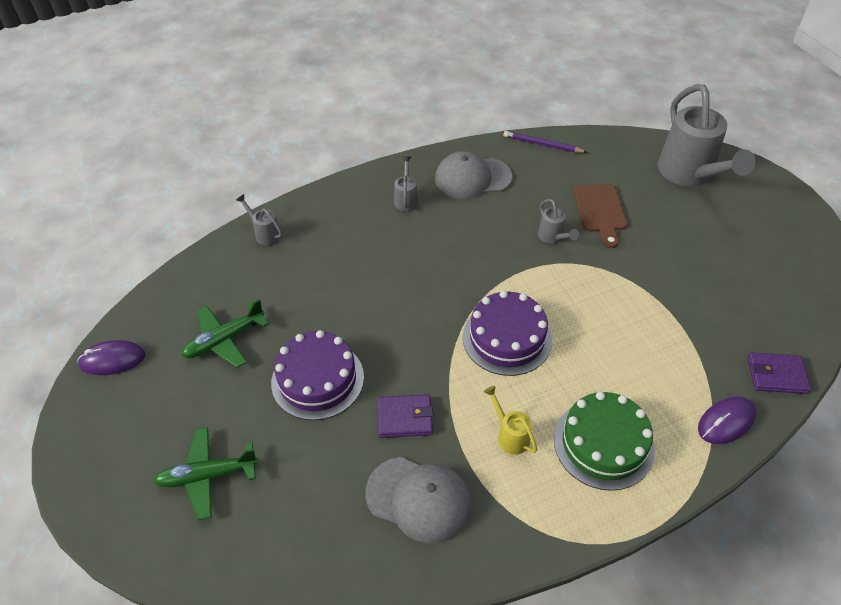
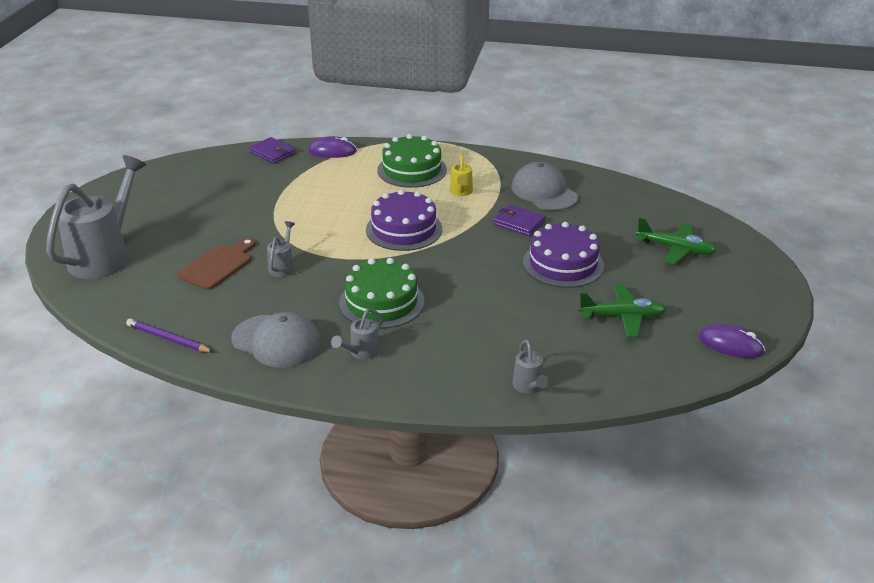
camera: 145 degrees left, 15 degrees down
(437, 247) = (381, 302): none -> green cake
(542, 144) = (168, 339): purple pencil -> purple pencil turned 150 degrees clockwise

